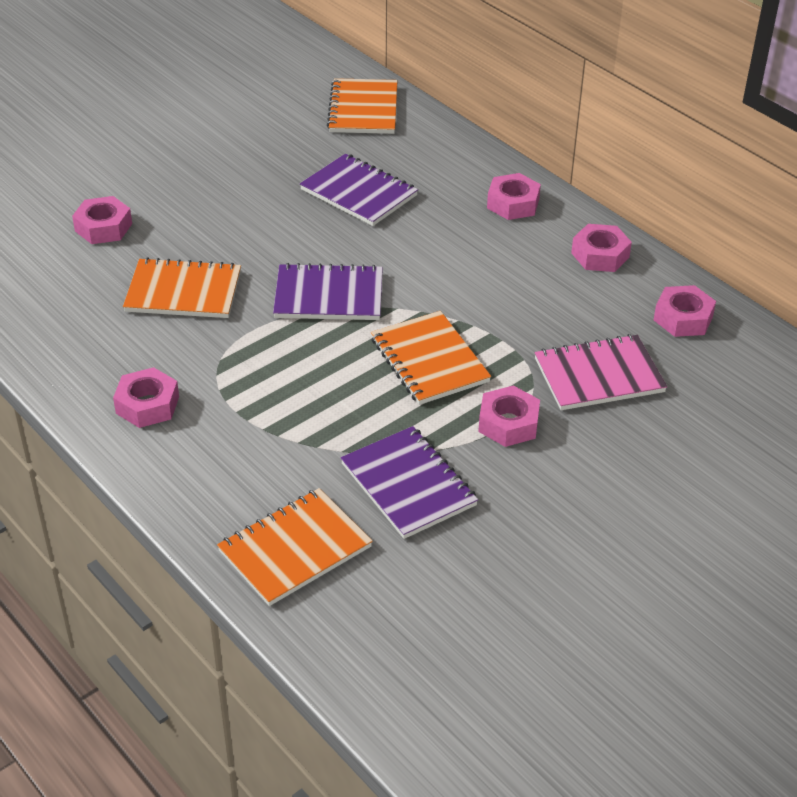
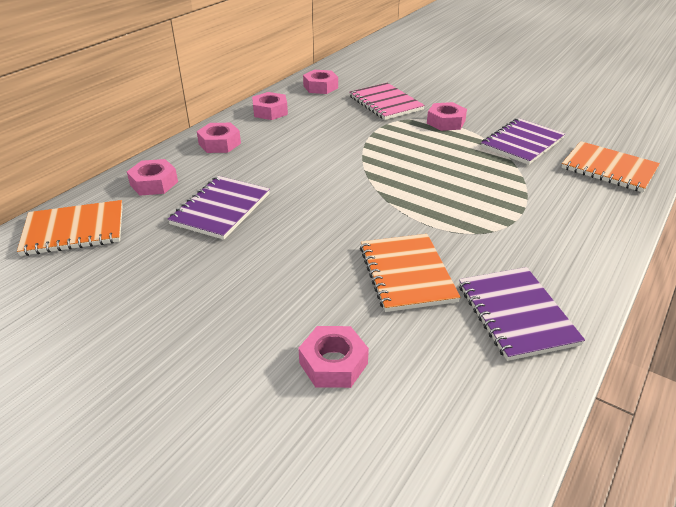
camera: 105 degrees left, 5 degrees down
(147, 405) = (554, 256): pink nut -> pink nut (154, 183)
(329, 295) = (367, 199): purple notebook -> purple notebook (516, 314)
(429, 360) = (410, 151): orange notebook -> none

